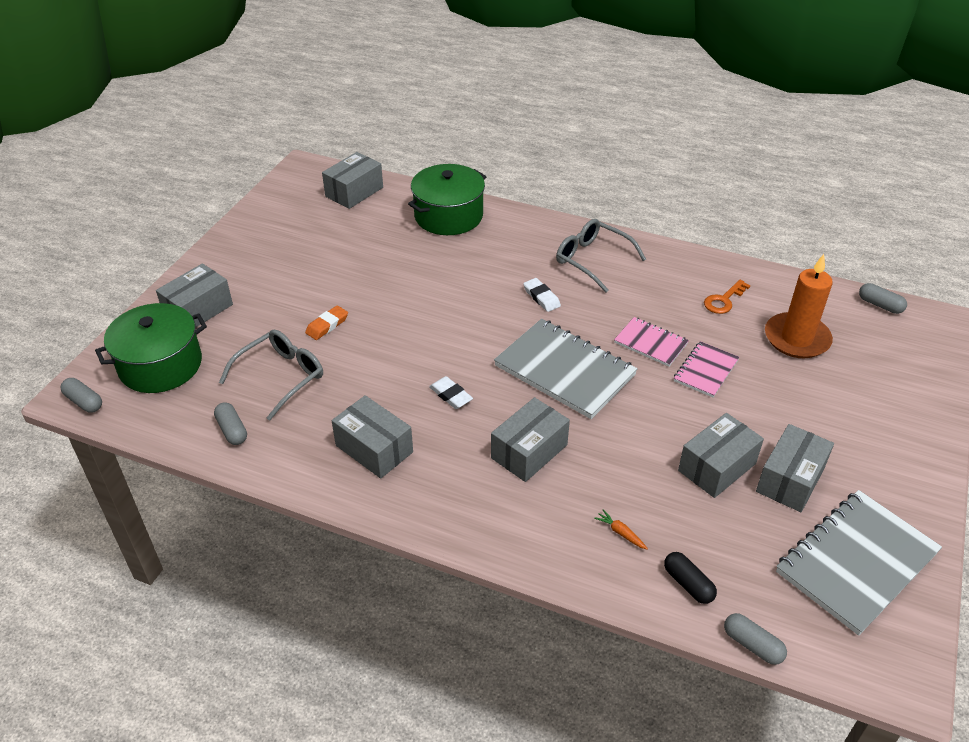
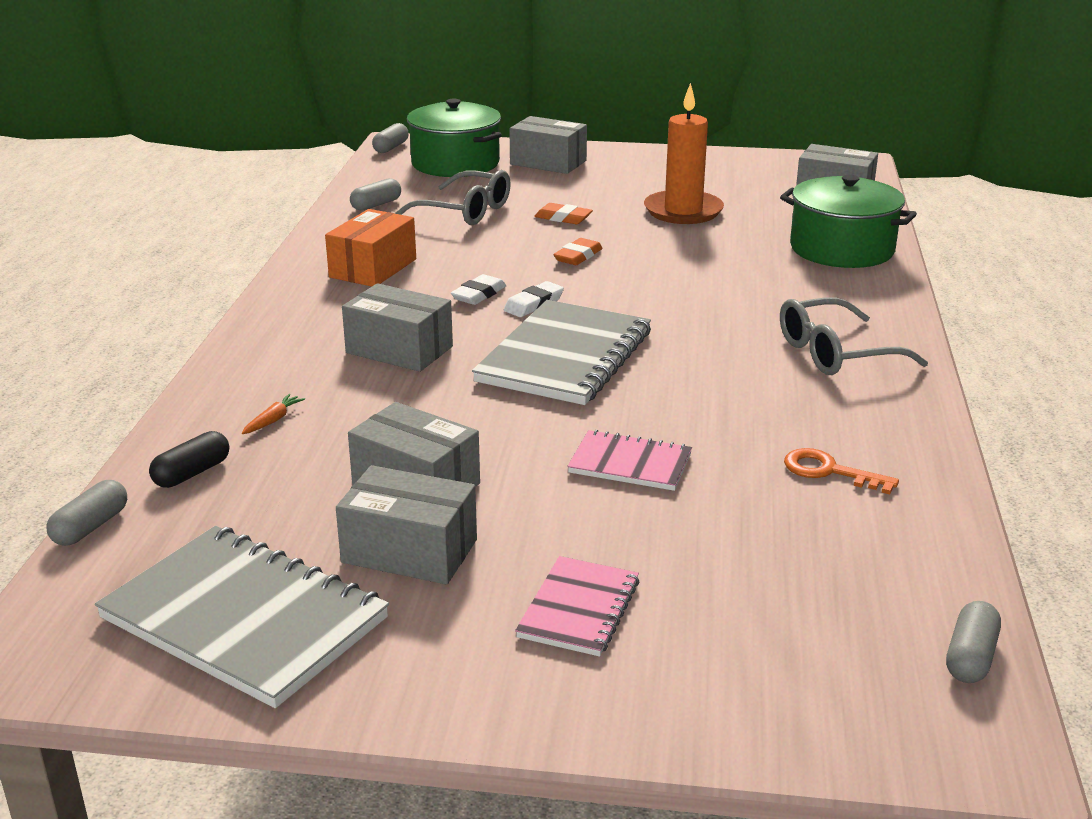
camera: 75 degrees right, 15 degrees down
(374, 449) = (373, 268): grey box -> orange box
(404, 332) = (578, 256): none -> orange eraser
(541, 297) = (712, 326): white eraser -> white eraser (534, 304)
(592, 260) = (836, 353): grey glasses -> grey glasses turned 135 degrees counterclockwise
(650, 343) = (666, 414): pink notebook -> pink notebook (578, 609)
(796, 338) = (776, 551): orange candle -> orange candle (683, 211)

